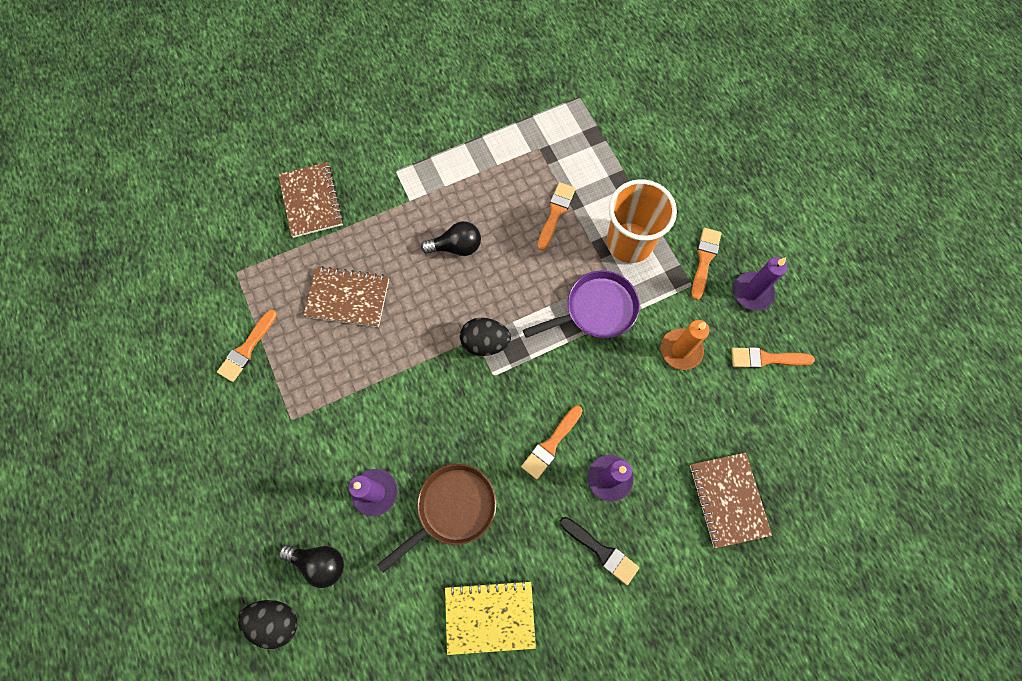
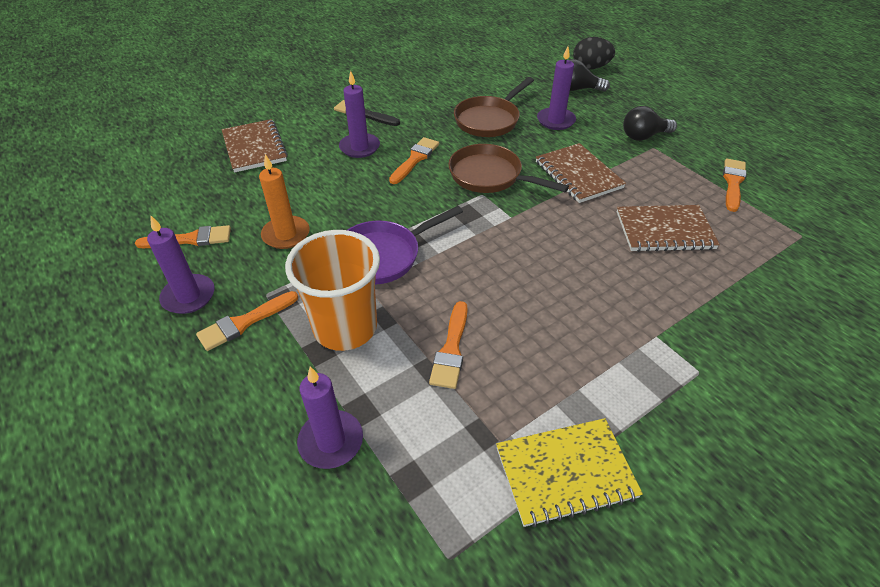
camera: 170 degrees right, 25 degrees down
(311, 201) = (782, 316): brown notebook -> brown notebook (578, 175)
(456, 247) = (568, 293): black light bulb -> black light bulb (643, 136)
(479, 401) = (490, 176): none -> brown pan
(485, 342) = (499, 215): black egg -> none
(490, 616) = (443, 82): yellow notebook -> yellow notebook (565, 473)
(639, 163) = (331, 441): none -> purple candle
(704, 260) = (244, 322): orange brush -> orange brush turned 45 degrees clockwise

